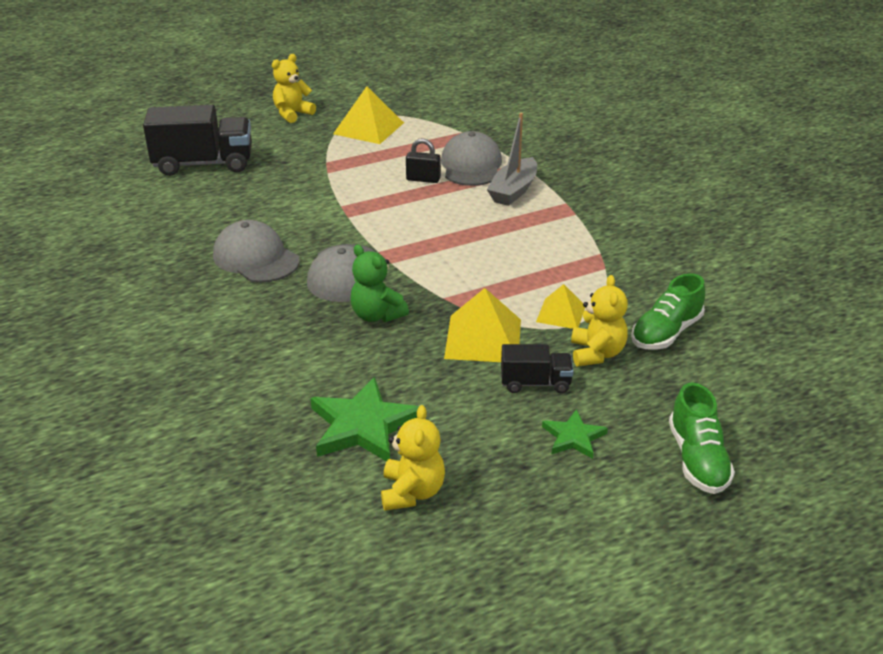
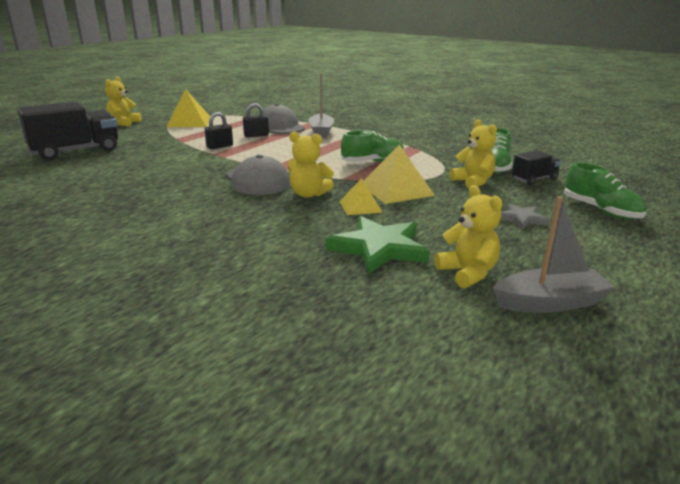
camera: 30 degrees left, 10 degrees down
(256, 258) = (176, 185): grey cap -> none
(360, 193) = (219, 146): none -> black padlock
(377, 315) = (308, 194): green teddy bear -> yellow teddy bear
(445, 560) = (549, 303): none -> grey boat
(513, 276) = (372, 162): none -> green shoe
(535, 383) = (459, 201): black truck -> black truck (534, 179)
(561, 313) = (426, 171): yellow pyramid -> yellow pyramid (360, 206)
(573, 437) = (521, 218): green star -> grey star

